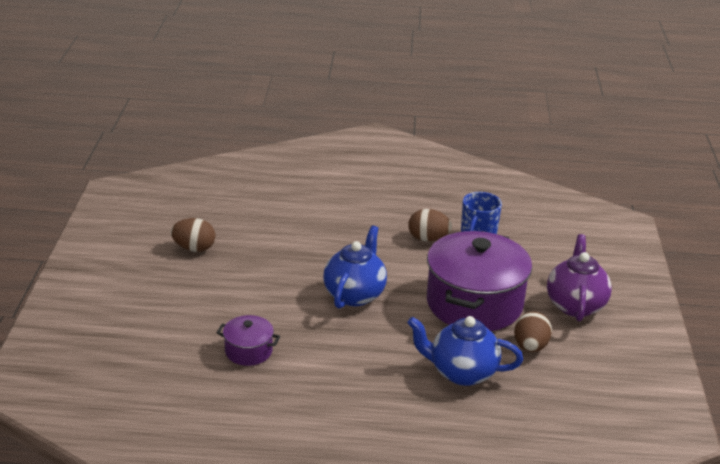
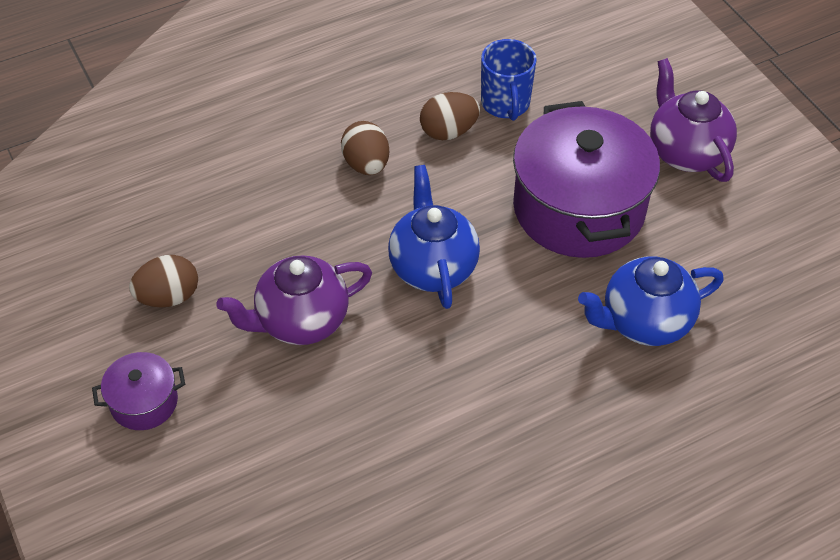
camera: 30 degrees left, 20 degrees up
(248, 351) = (378, 429): purple pot -> purple pot (144, 402)
(254, 287) = (301, 321): none -> purple teapot
(530, 347) = (686, 241): brown egg -> brown egg (366, 164)

